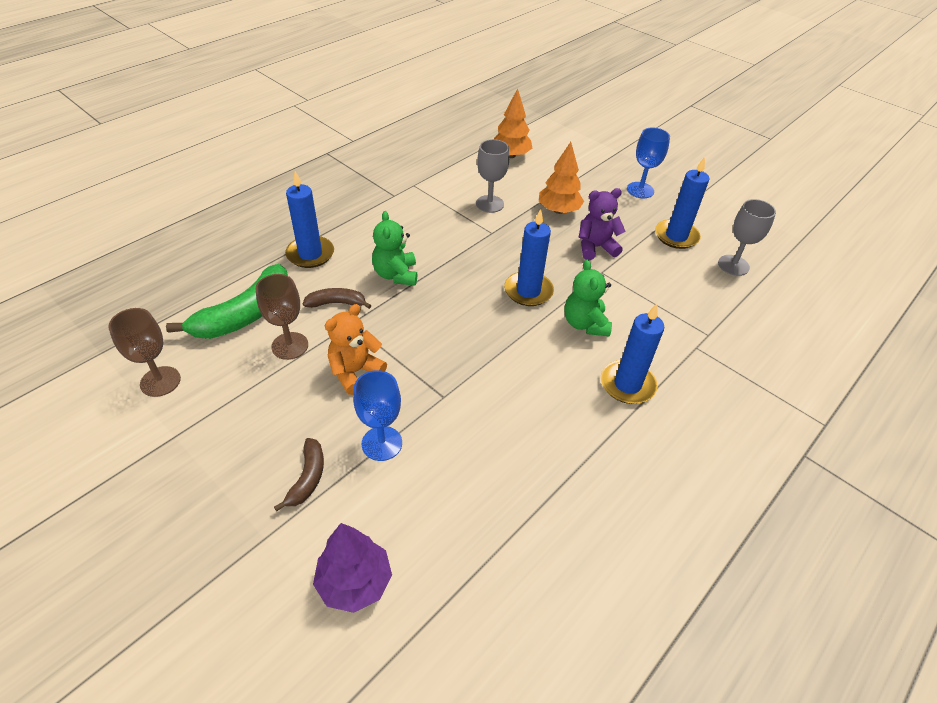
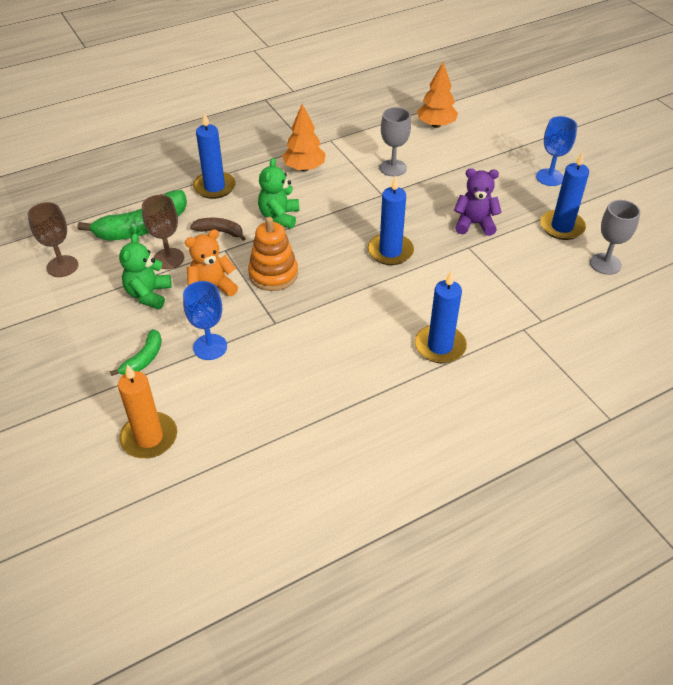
camera: 20 degrees right, 0 degrees up
(307, 478) = (143, 359): brown banana -> green banana
(355, 582) = (149, 437): purple tree -> orange candle
(417, 340) = (273, 274): none -> orange stacking toy
(558, 210) = (456, 184): orange tree -> orange tree (304, 168)
(585, 324) = (428, 289): green teddy bear -> green teddy bear (148, 294)

